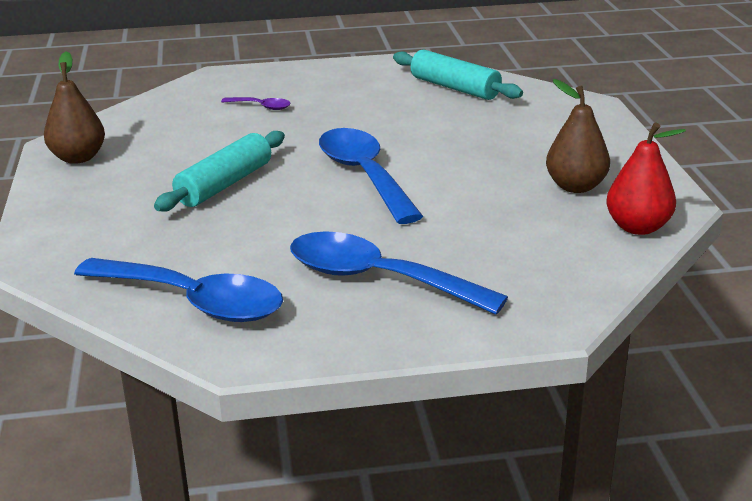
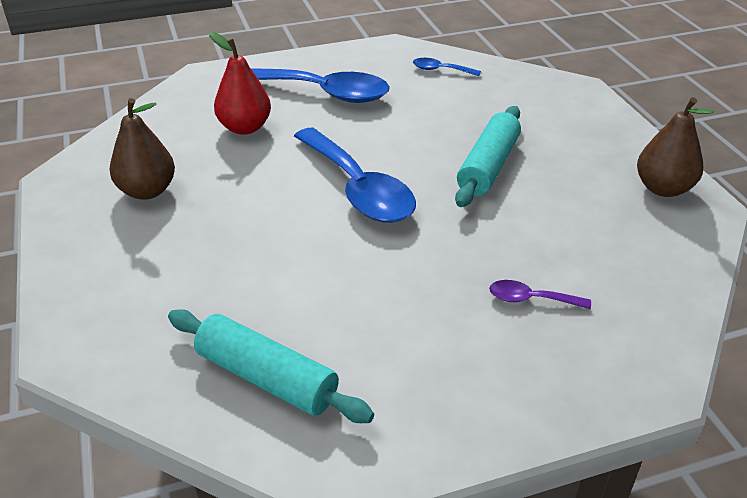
camera: 170 degrees right, 10 degrees up
(194, 302) = (440, 70): blue spoon -> blue spoon, size x0.43
(637, 227) = (109, 149): red pear -> red pear (245, 128)

